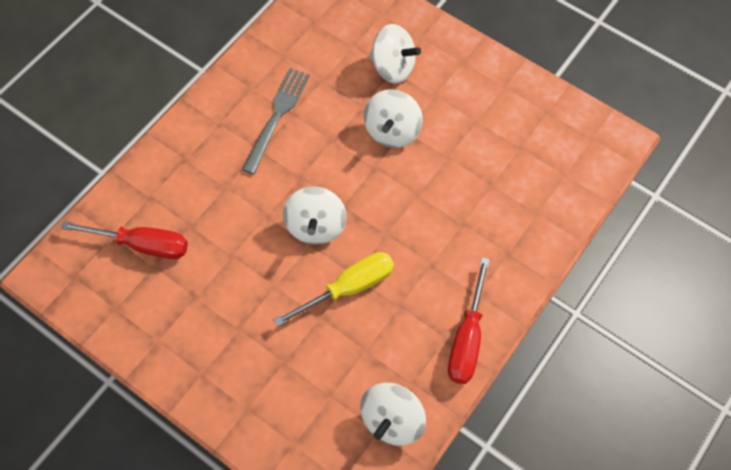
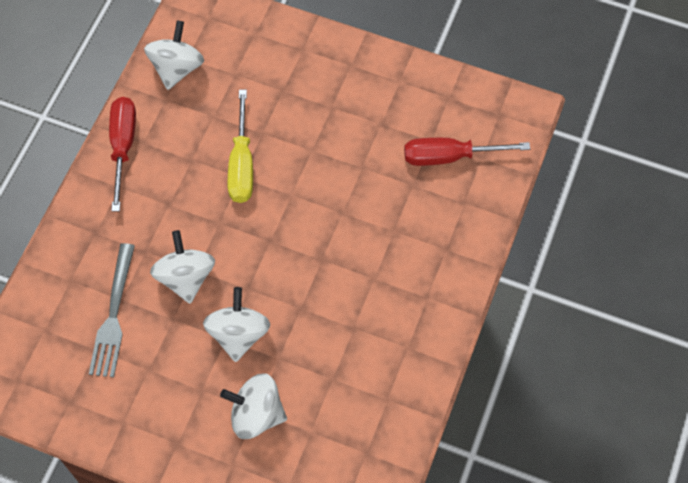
camera: 165 degrees right, 0 degrees up
(277, 116) = (368, 321): grey fork -> grey fork (113, 316)
(316, 226) = (290, 213): white spinning top -> white spinning top (186, 277)
(349, 287) = (242, 164): yellow screwdriver -> yellow screwdriver turned 45 degrees counterclockwise

